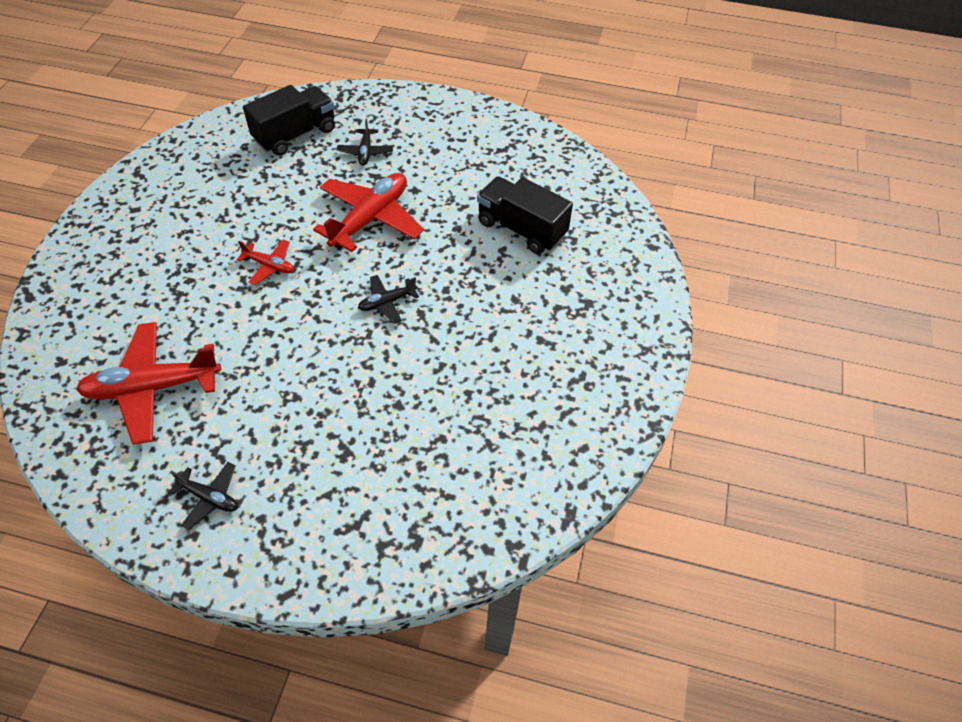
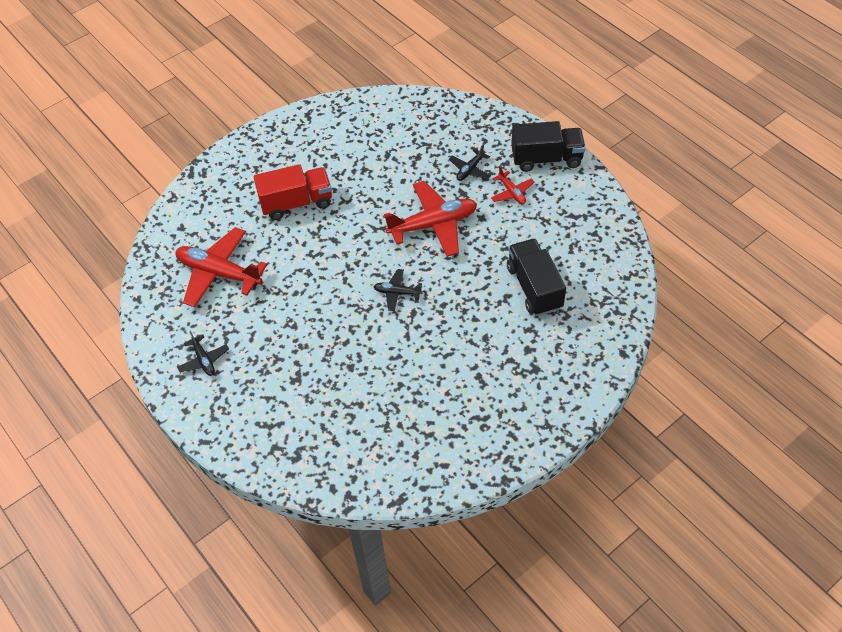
camera: 40 degrees right, 0 degrees up
(194, 267) = (296, 203): none -> red truck
(269, 265) = (342, 226): red plane -> red plane (512, 192)
(295, 135) = (431, 132): black truck -> black truck (546, 159)

